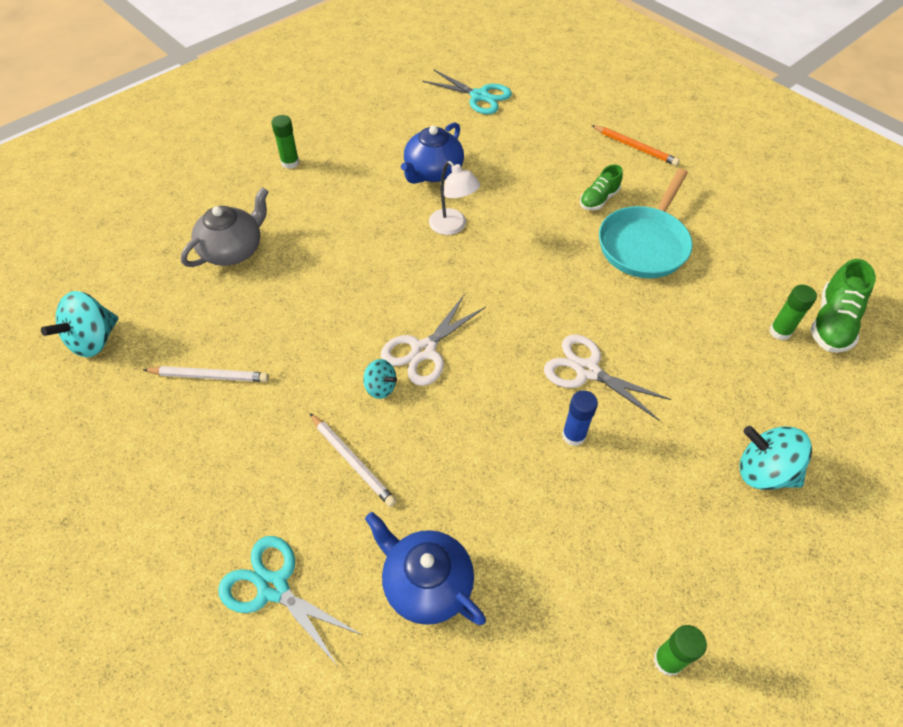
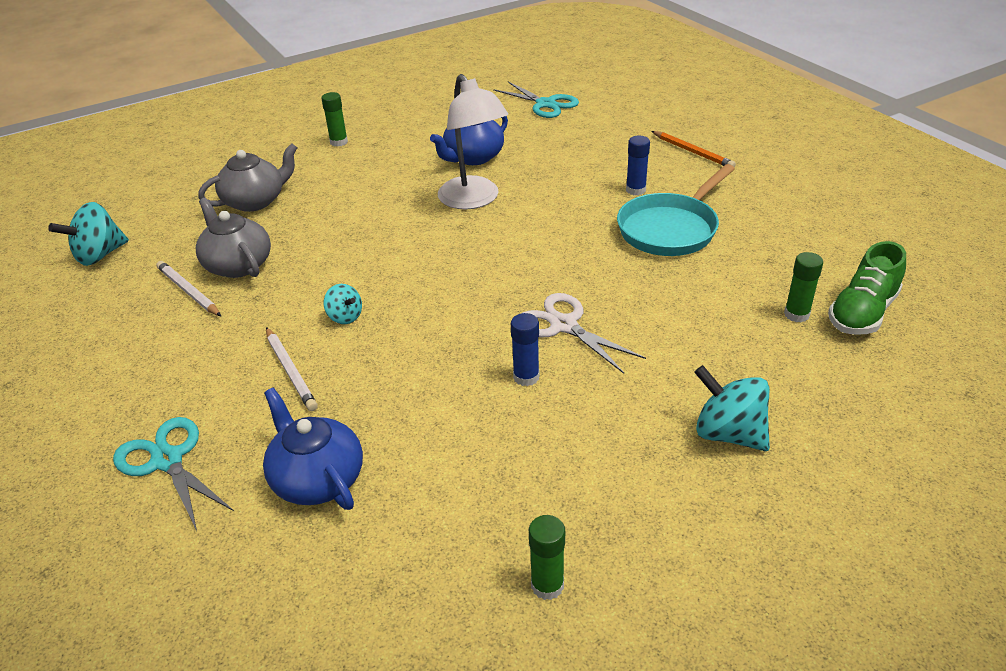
camera: 15 degrees right, 15 degrees down
(209, 376) = (188, 291): white pencil -> white pencil turned 150 degrees counterclockwise
(247, 335) = (238, 265): none -> grey teapot
(423, 351) = (400, 293): white scissors -> none
(452, 227) = (474, 200): white lamp -> white lamp, size x1.59
(598, 199) = (635, 190): green shoe -> blue glue stick

